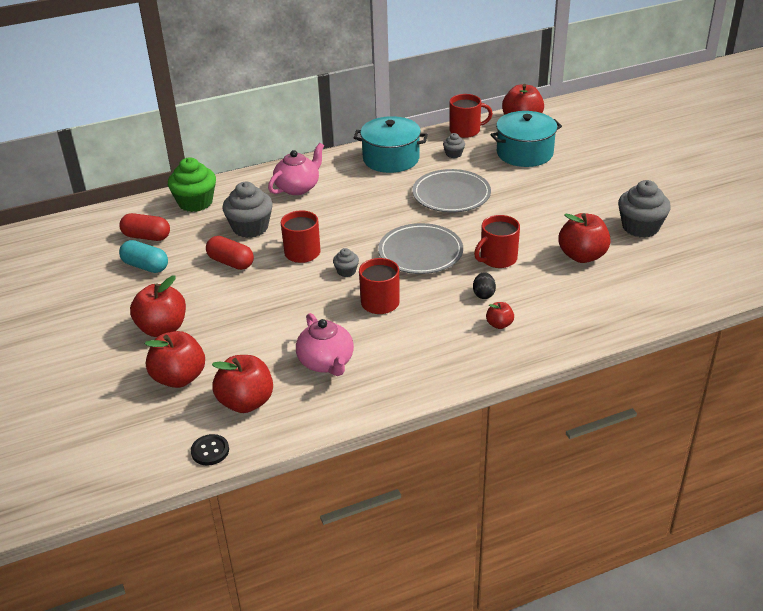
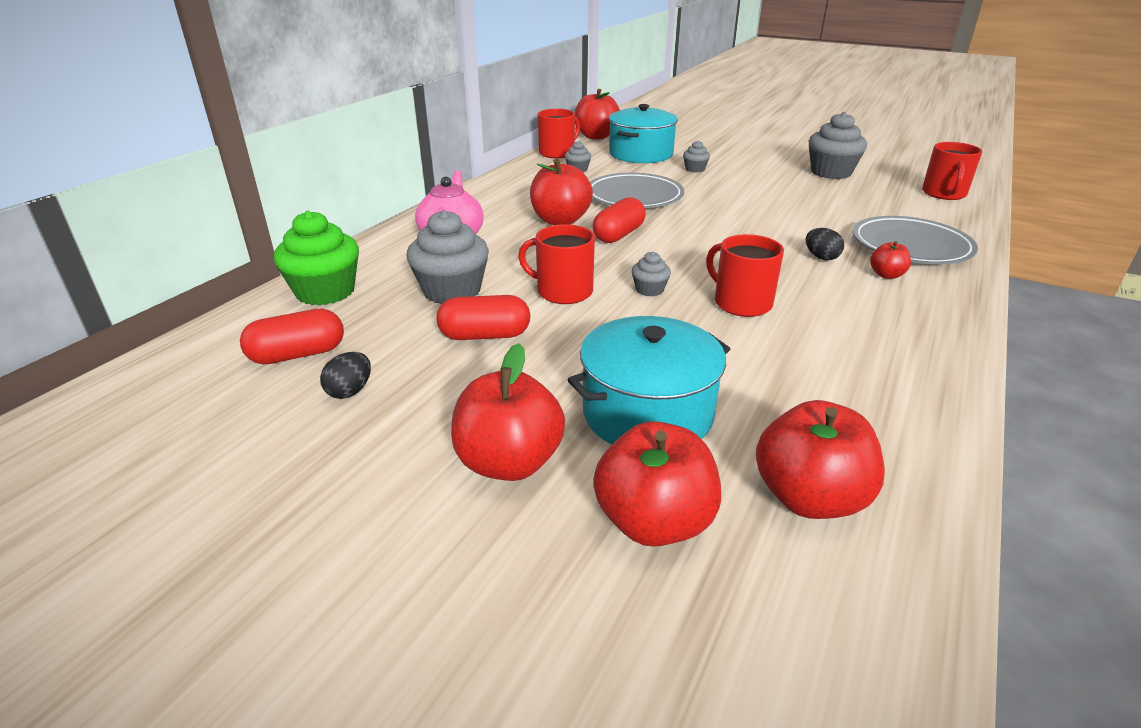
camera: 40 degrees left, 5 degrees down
(145, 266) = (350, 391): turquoise capsule -> black egg
(210, 451) = (900, 612): black button -> none
(326, 362) = (807, 390): pink teapot -> none
(391, 159) = (520, 188): turquoise pot -> turquoise pot (647, 413)
(391, 224) = (618, 235): none -> red capsule
(420, 253) = (695, 247): grey plate -> grey plate (910, 246)
(497, 259) = (773, 227): red mug -> red mug (944, 194)
(538, 184) = (695, 169): none -> grey cupcake
(582, 256) = (833, 202): red apple -> red apple (560, 220)

